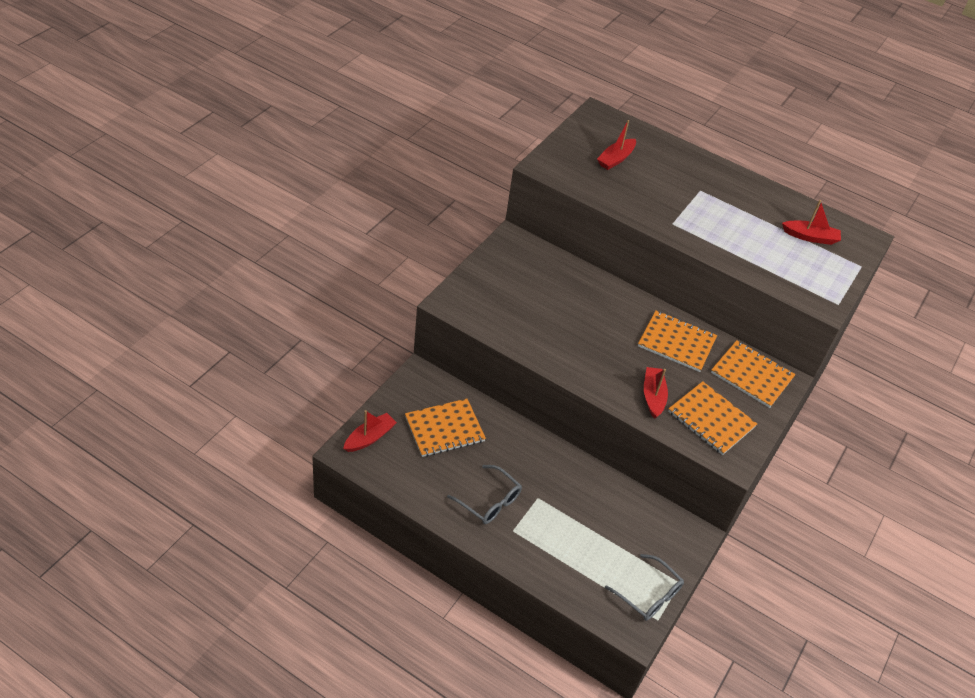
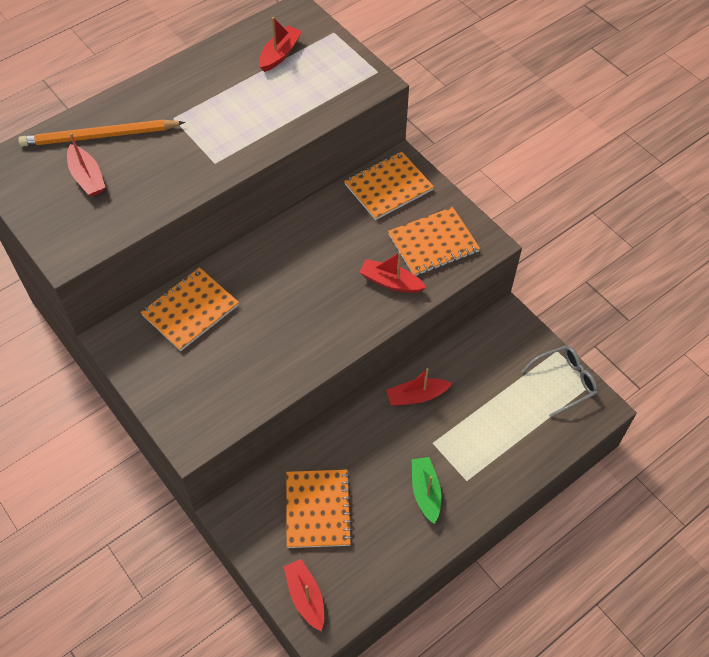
camera: 65 degrees left, 10 degrees up
(489, 501) = (425, 492): grey glasses -> green boat
(577, 477) = (417, 396): none -> red boat
(656, 156) = (99, 136): none -> orange pencil
(676, 342) = (326, 234): orange notebook -> orange notebook (190, 310)

